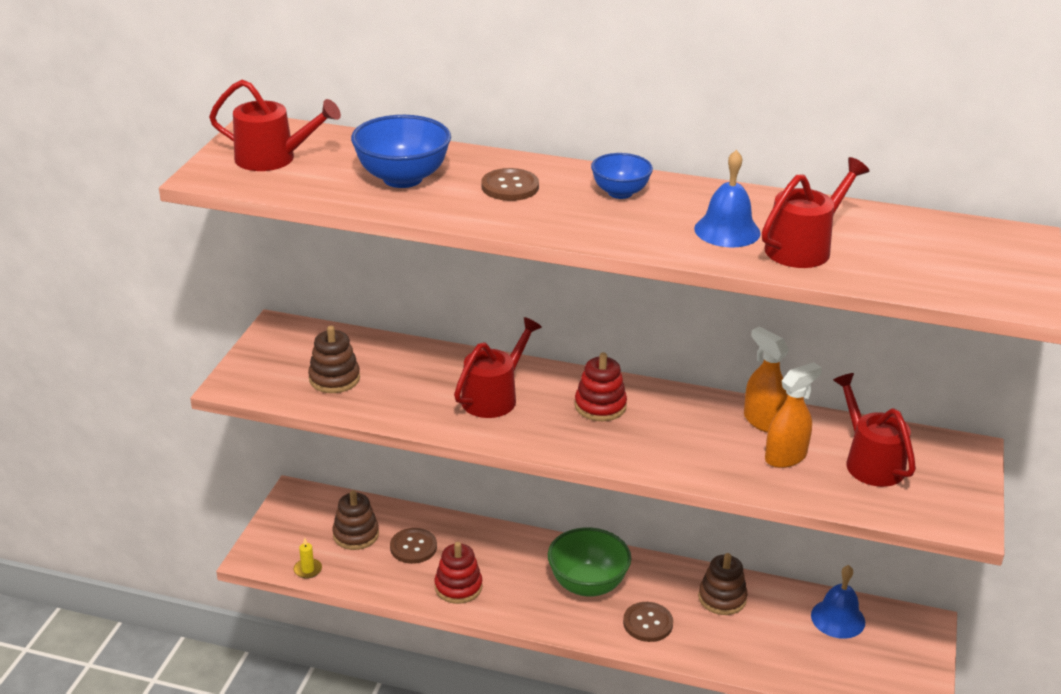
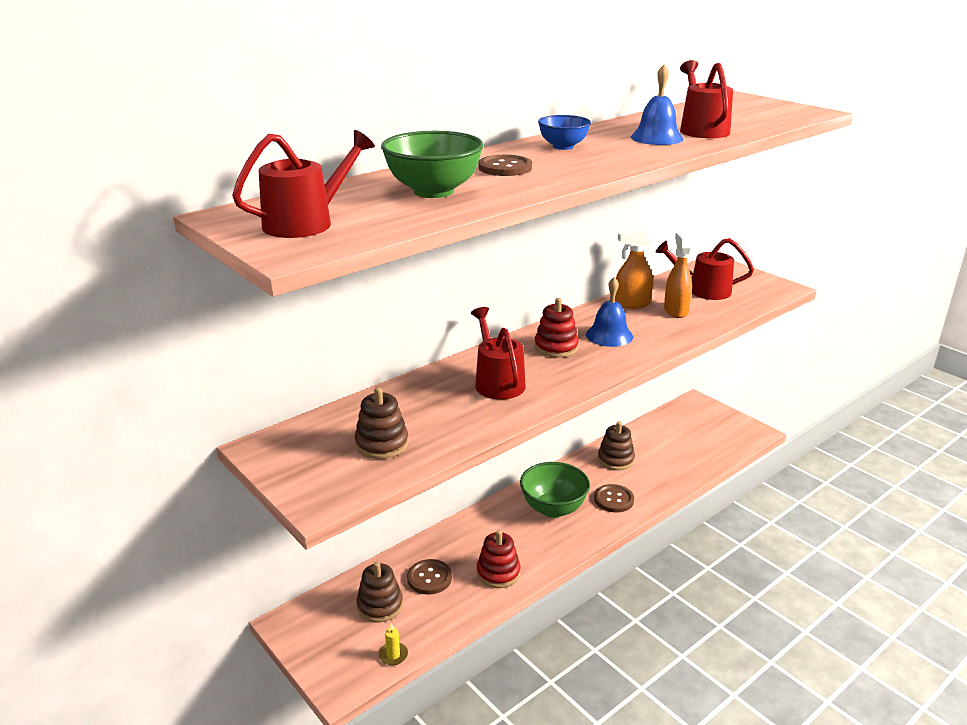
camera: 55 degrees left, 5 degrees down
(402, 179) = (433, 191): blue bowl -> green bowl
(838, 618) = (668, 427): blue bell -> blue bell (609, 335)

